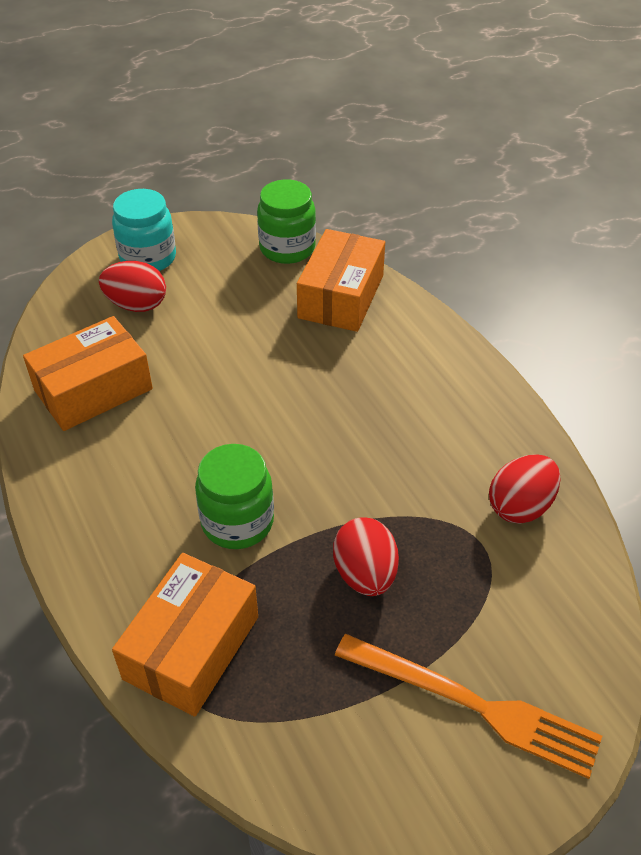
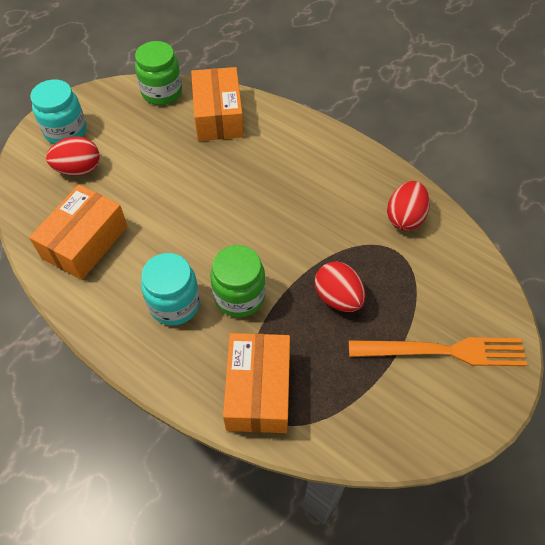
camera: 25 degrees left, 10 degrees up
(152, 500) = (174, 304): none -> turquoise jar

